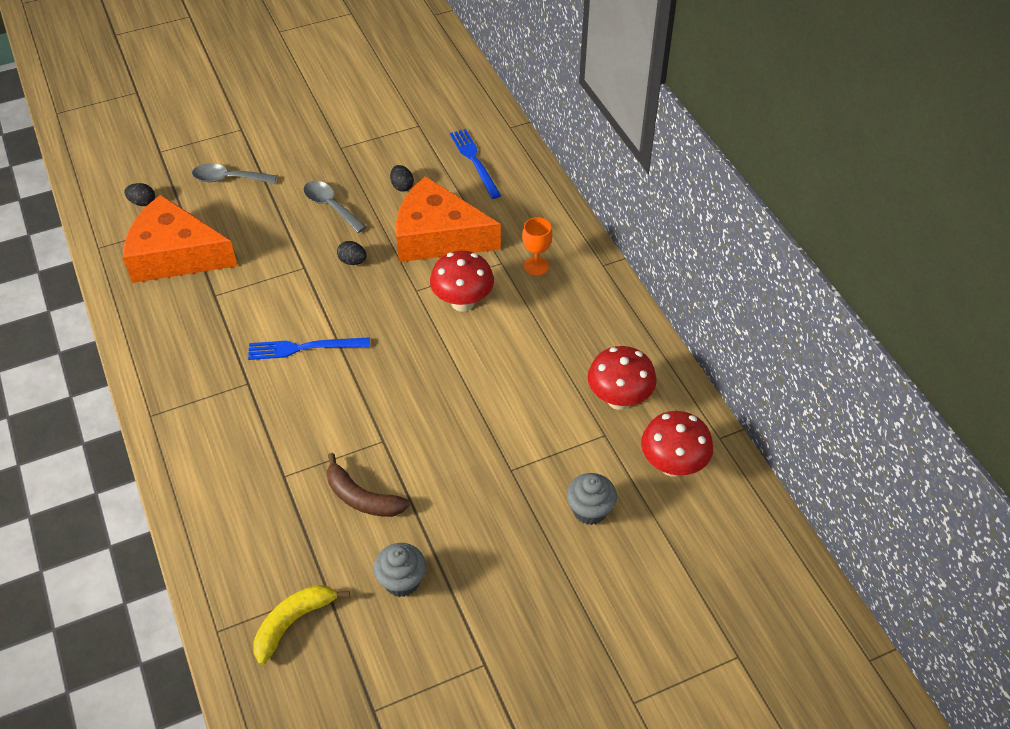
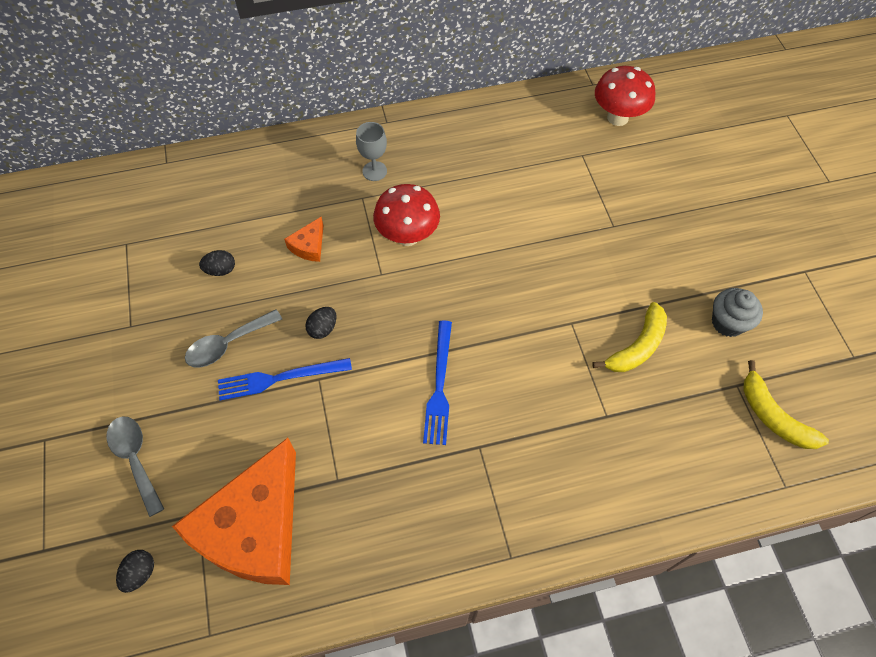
camera: 80 degrees left, 10 degrees up
(228, 179) = (135, 459): grey spoon -> grey spoon turned 135 degrees clockwise
(362, 498) = (637, 347): brown banana -> yellow banana
(438, 236) = (309, 246): orange cheese -> orange cheese, size x0.40
(474, 161) = (207, 200): blue fork -> blue fork (279, 378)
(536, 266) = (374, 171): orange goblet -> grey goblet
(590, 510) = (658, 178): grey cupcake -> none
(619, 399) = (546, 139): red mushroom -> none

